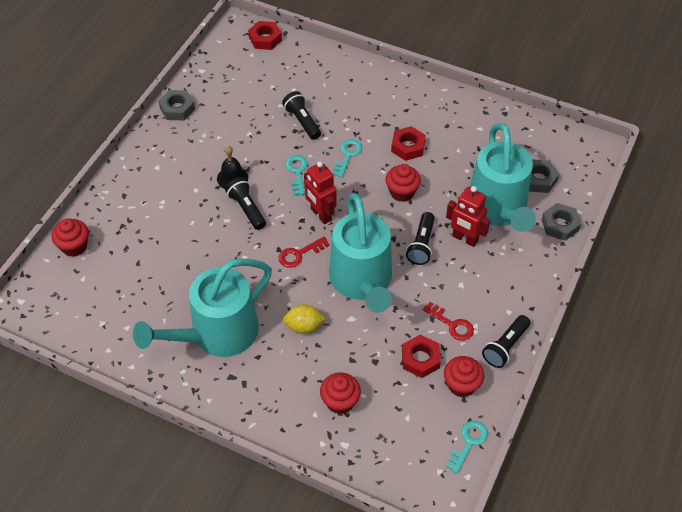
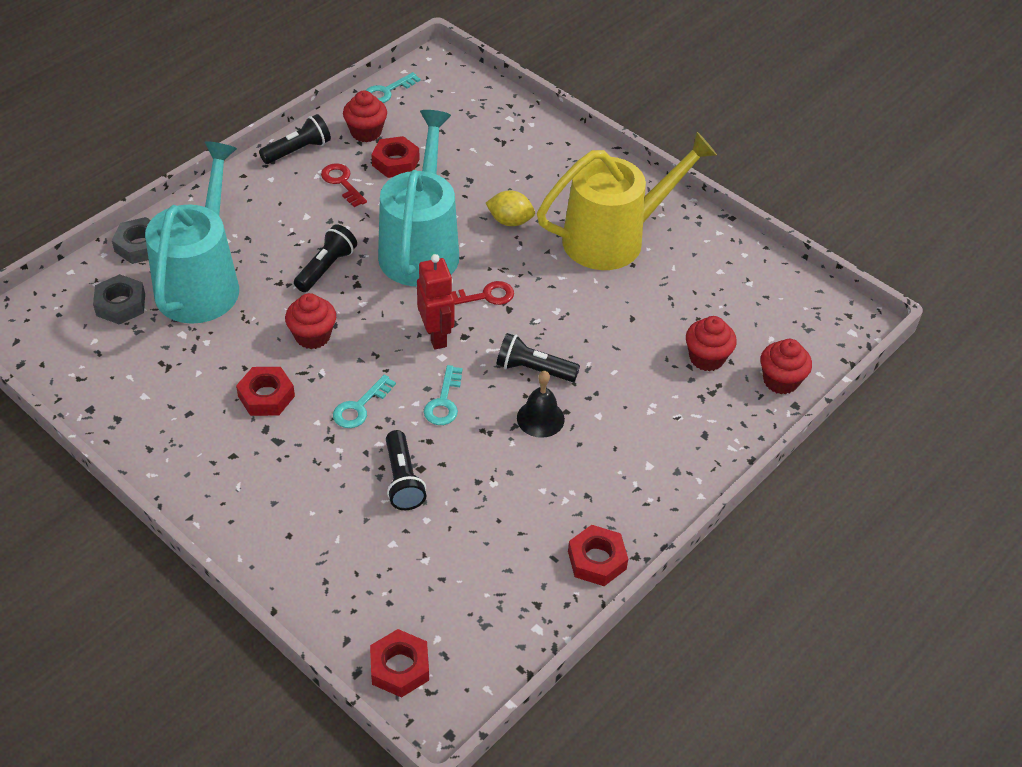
camera: 165 degrees left, 5 degrees down
(177, 108) = (596, 560): grey nut -> red nut
(217, 334) = (614, 238): turquoise watering can -> yellow watering can
(247, 209) = (533, 369): black flashlight -> black flashlight turned 120 degrees clockwise
(340, 401) = (499, 149): red cupcake -> red cupcake (706, 358)
(465, 239) = (268, 261): red robot -> none

